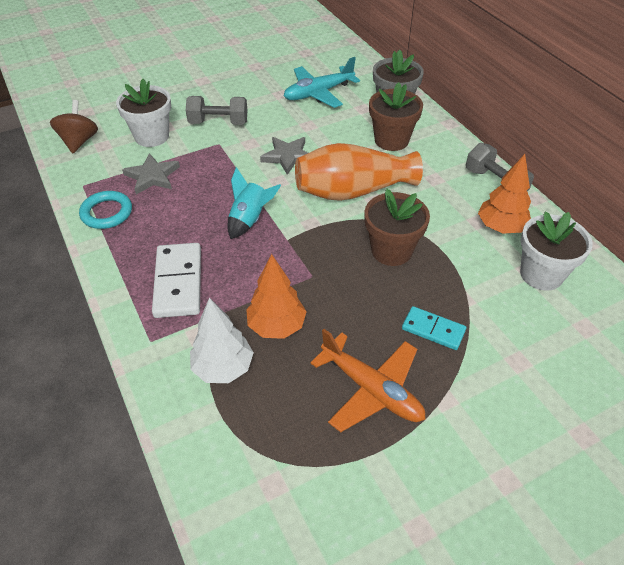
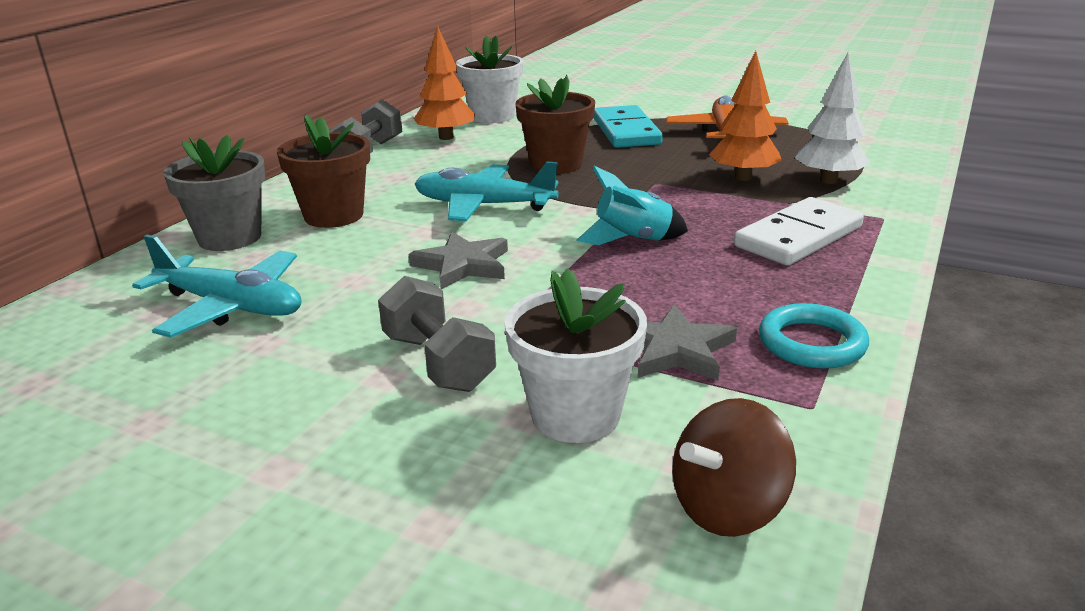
camera: 125 degrees left, 20 degrees down
(352, 191) = (483, 205): orange vase -> turquoise plane
(433, 330) = (626, 131): turquoise domino -> turquoise domino, size x1.63

